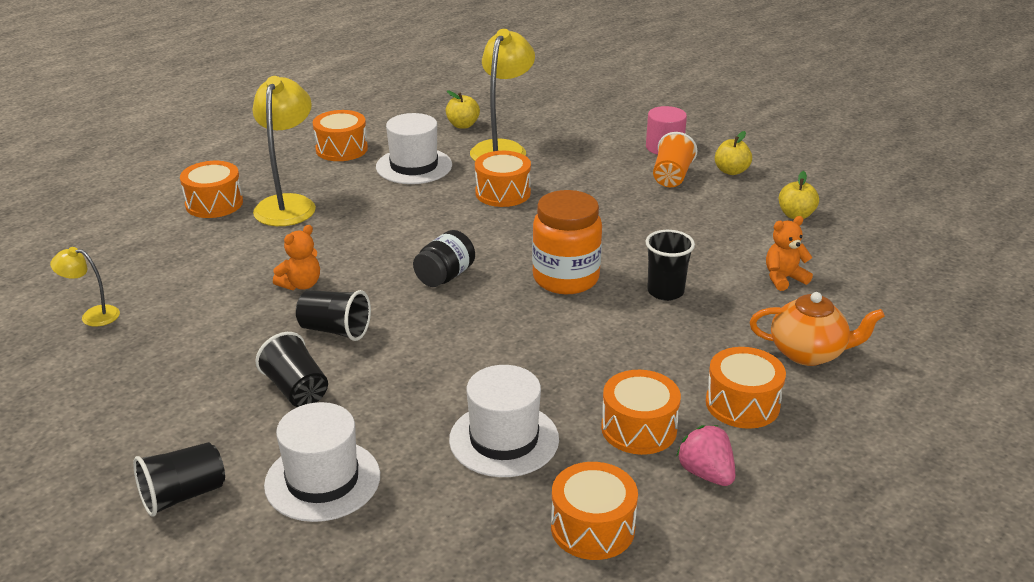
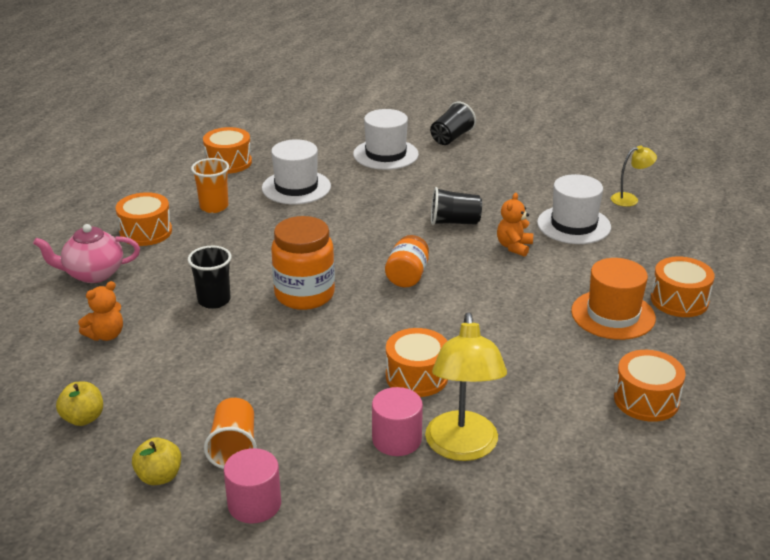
camera: 160 degrees right, 0 degrees up
(288, 204) = (613, 315): yellow lamp -> orange hat
(296, 390) = (443, 187): black cup -> none
(414, 166) = (541, 393): white hat -> white hat (573, 225)
(445, 276) = (407, 276): black jar -> orange jar
(463, 125) = (544, 482): yellow apple -> none
(546, 160) = (396, 439): none -> pink cylinder
(639, 428) = (214, 207): orange drum -> orange cup
(706, 473) = (168, 194): pink strawberry -> none
(808, 353) = (93, 274): orange teapot -> pink teapot

